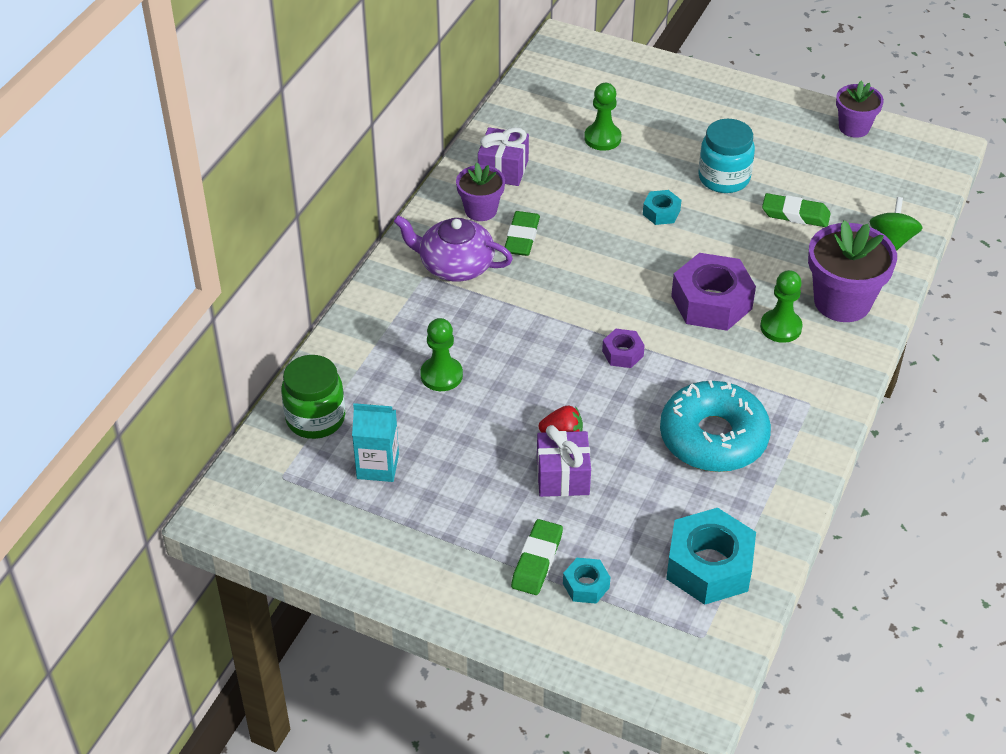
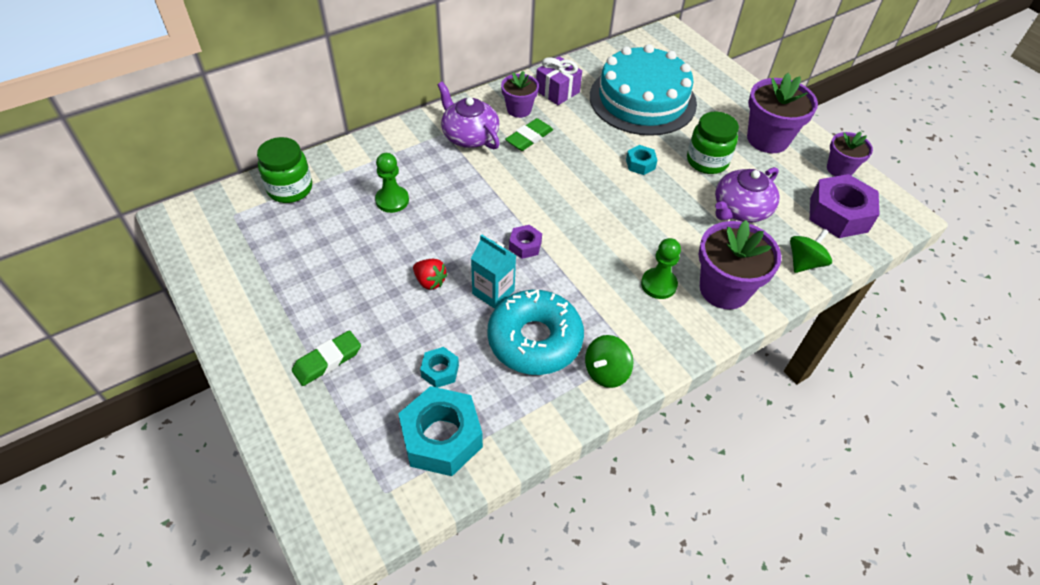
camera: 30 degrees right, 5 degrees up
(378, 466) = (294, 238): turquoise carton -> turquoise carton (493, 292)
(562, 476) = (403, 310): purple gift -> none
(586, 585) = (342, 399): turquoise nut -> turquoise nut (440, 371)
(602, 138) = (642, 100): green pawn -> turquoise cake
(711, 302) = (622, 241): purple nut -> purple nut (838, 214)
(724, 178) = (707, 161): turquoise jar -> green jar
(763, 126) = (767, 139): none -> purple flower pot
(795, 214) = (740, 209): green eraser -> purple teapot
(801, 432) = (606, 372): none -> green spinning top

